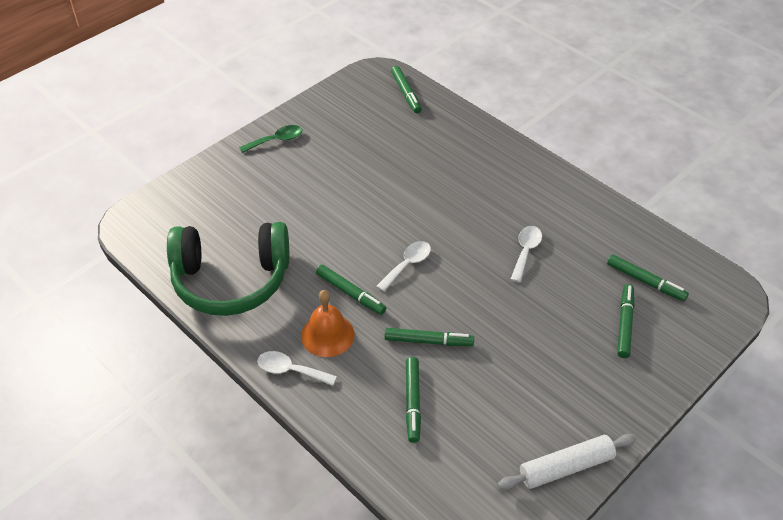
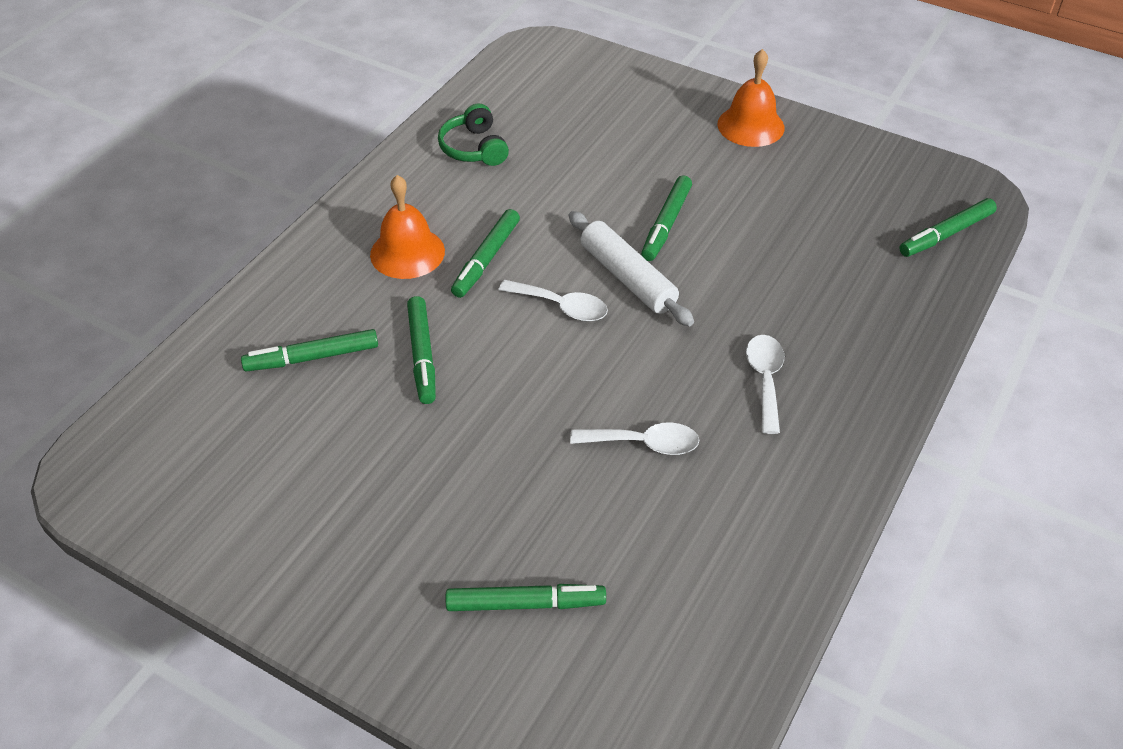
camera: 75 degrees right, 0 degrees up
(231, 280) = (474, 148): green headphones -> green headphones, size x0.45
(276, 140) = (750, 125): green spoon -> orange bell
(290, 370) = (341, 232): white spoon -> white spoon (765, 379)
(566, 467) = (223, 549): white rolling pin -> white rolling pin (627, 278)
(645, 282) = (637, 629): green marker -> green marker (666, 224)

